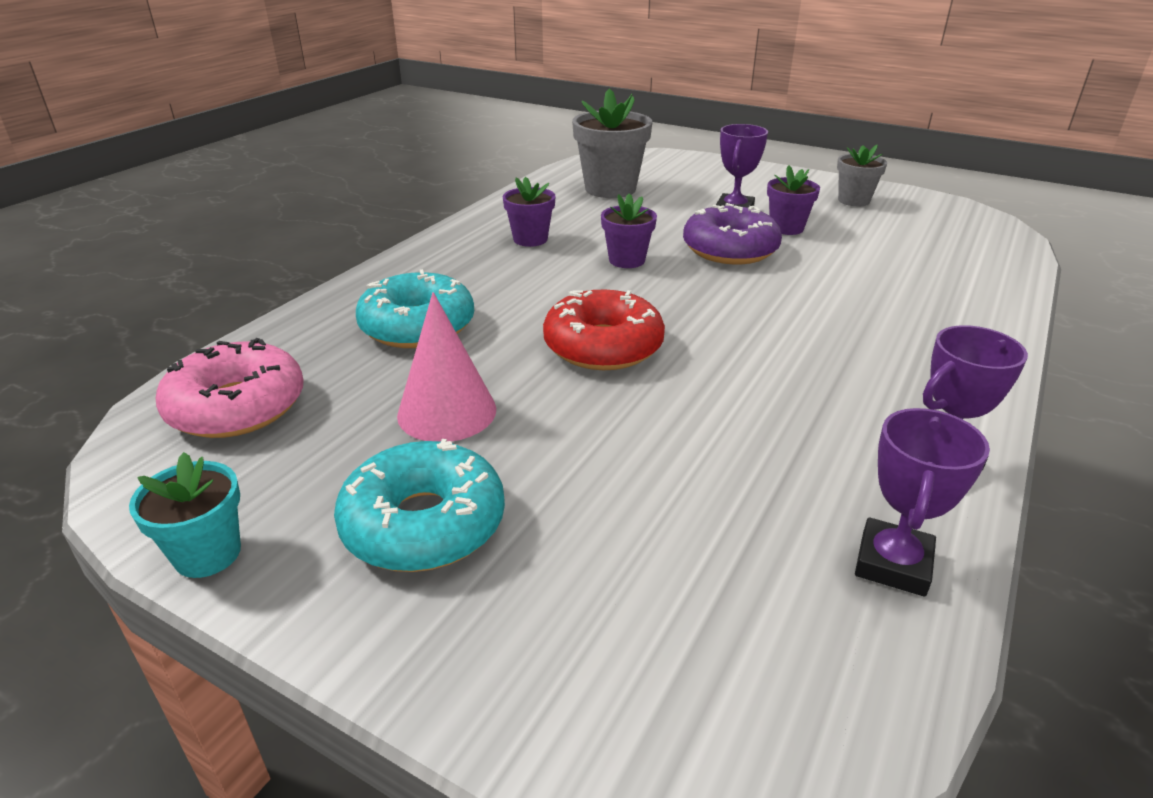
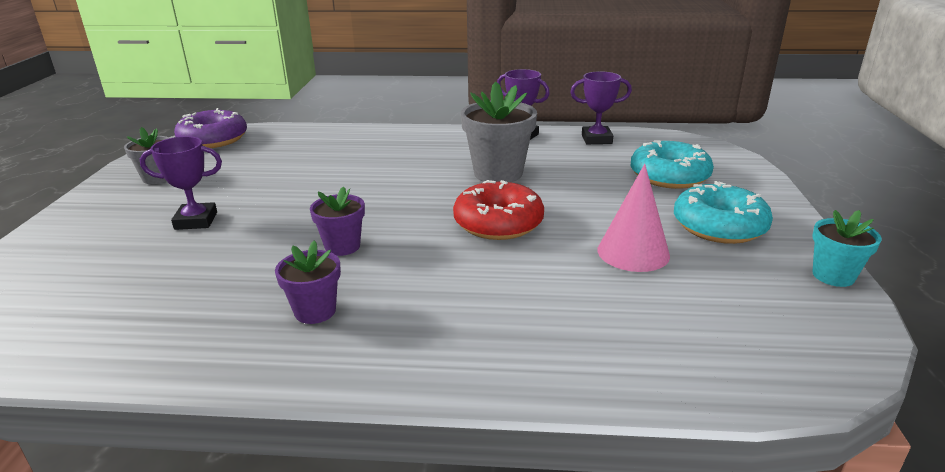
camera: 115 degrees left, 5 degrees down
(237, 407) = (746, 342): pink donut -> none
(417, 326) = (547, 308): turquoise donut -> turquoise donut (669, 176)
(610, 189) = (124, 303): grey flower pot -> grey flower pot (498, 173)
(730, 249) = (295, 209): purple donut -> purple donut (213, 139)
(786, 228) = (236, 195): purple flower pot -> none

